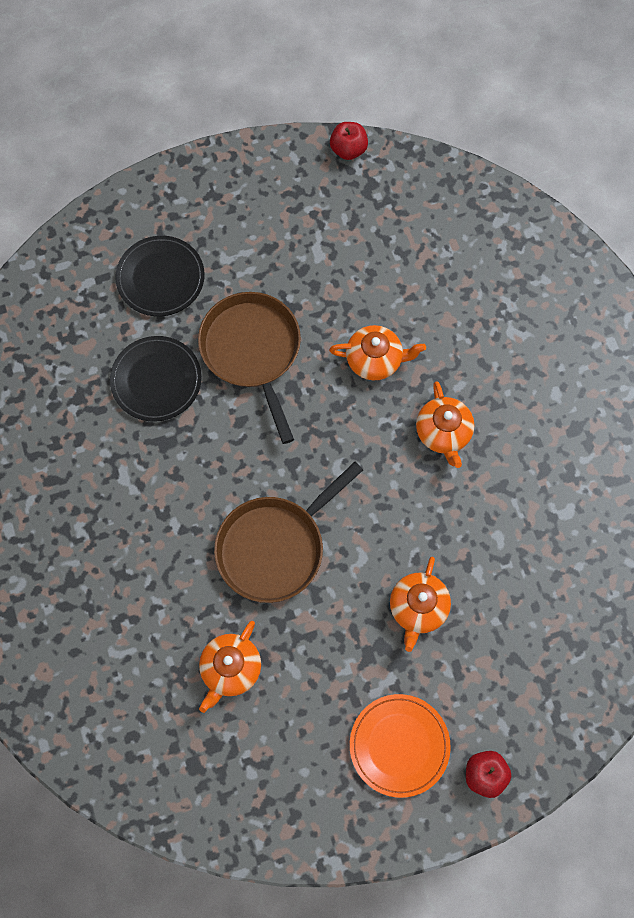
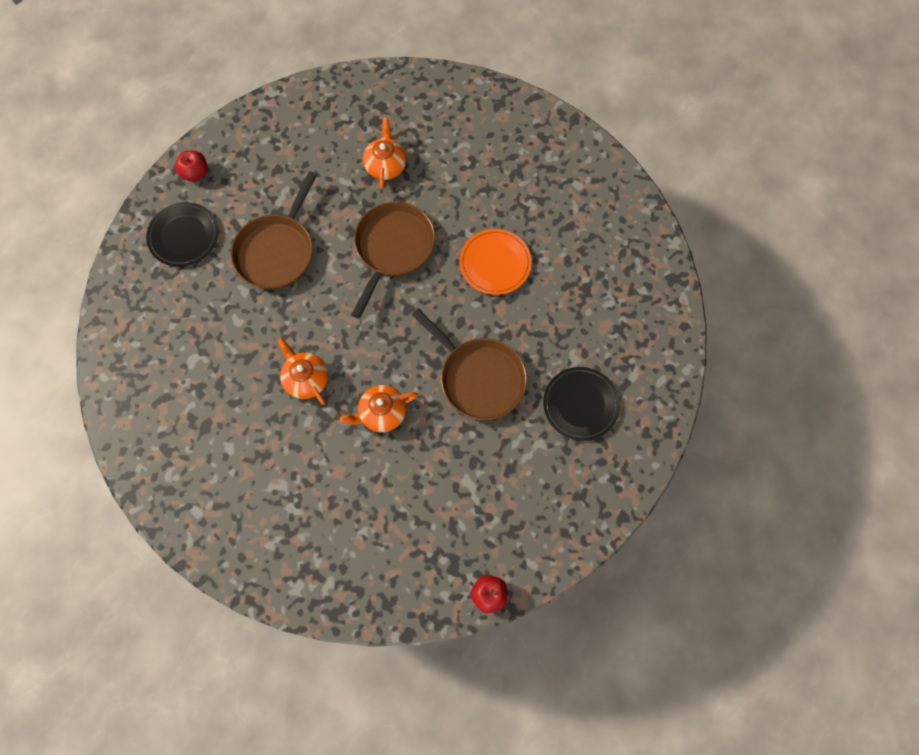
camera: 155 degrees right, 0 degrees up
(156, 380) = (538, 325): black plate -> black plate (184, 236)
(399, 745) = (257, 167): orange plate -> orange plate (495, 263)
(418, 608) = (277, 251): orange teapot -> brown pan

